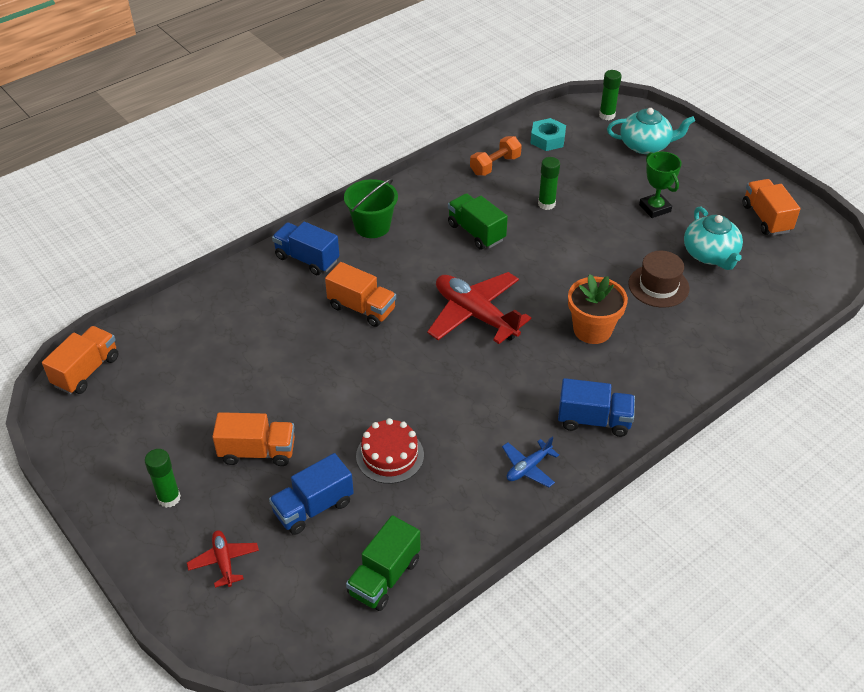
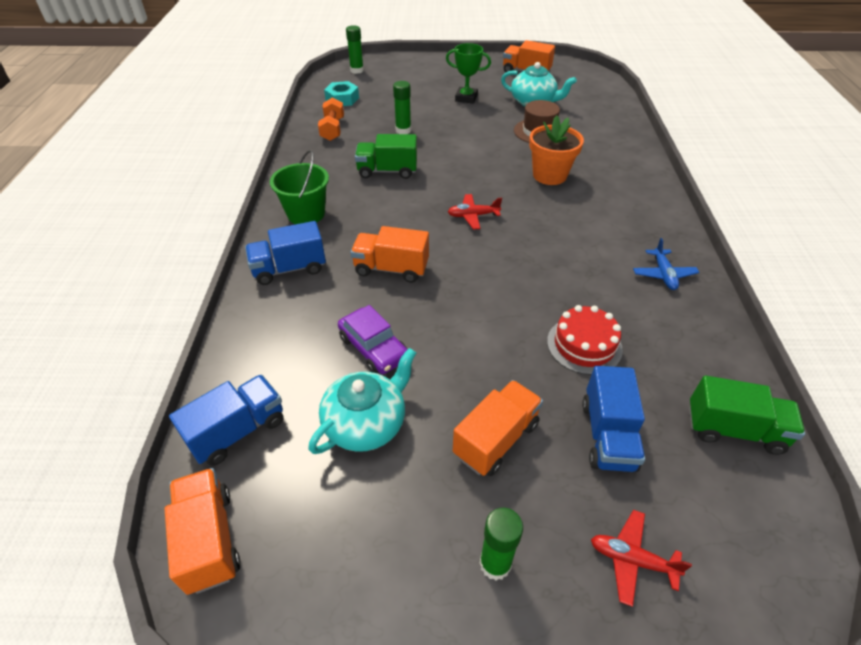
camera: 50 degrees left, 0 degrees up
(277, 348) = (374, 348): none -> purple car
(362, 308) = (391, 269): orange truck -> orange truck turned 150 degrees counterclockwise
(384, 577) = (734, 429): green truck -> green truck turned 60 degrees counterclockwise
(475, 315) = (473, 216): red plane -> red plane, size x0.50
(594, 420) = (640, 219): blue truck -> blue truck (238, 431)
(645, 145) = (405, 73): turquoise teapot -> turquoise teapot (366, 423)

